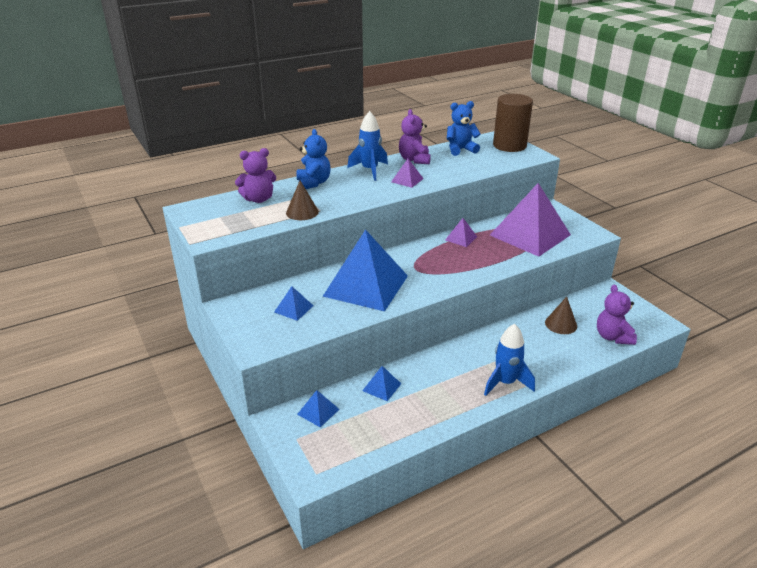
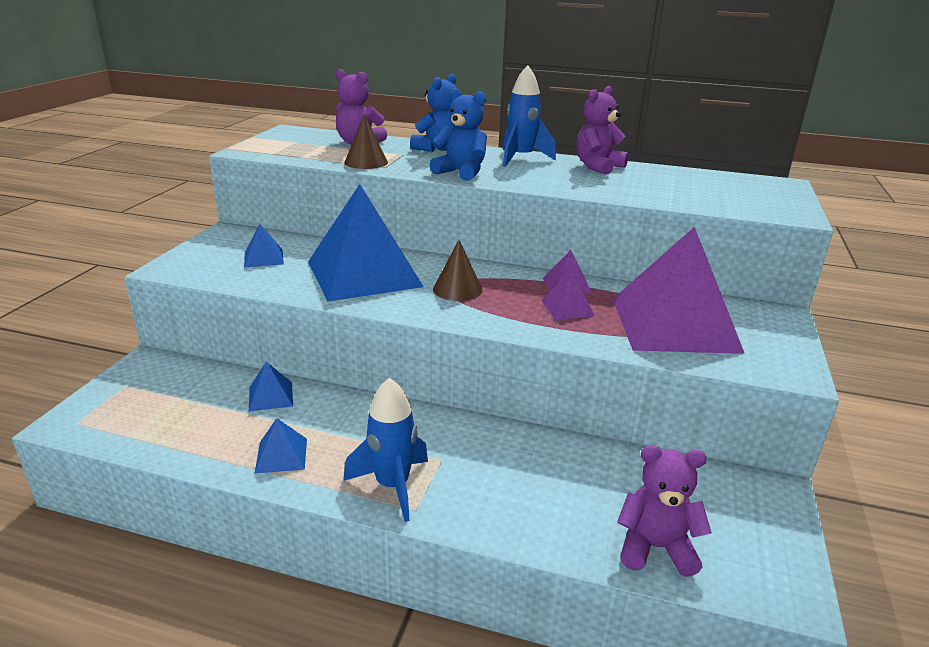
camera: 45 degrees right, 5 degrees down
(318, 411) = (183, 377): blue pyramid -> blue pyramid (281, 455)
(407, 180) = (540, 177): purple pyramid -> purple pyramid (567, 307)
(460, 150) = (685, 177): blue teddy bear -> blue teddy bear (461, 172)
(509, 146) = (774, 194): brown cylinder -> none
(561, 324) = (601, 478): brown cone -> brown cone (457, 289)
(612, 337) = (655, 547): purple teddy bear -> purple teddy bear turned 60 degrees clockwise

